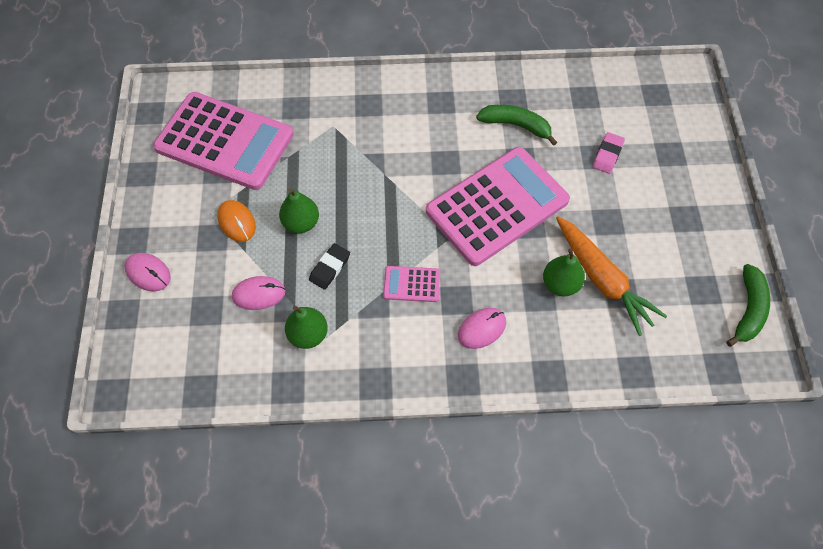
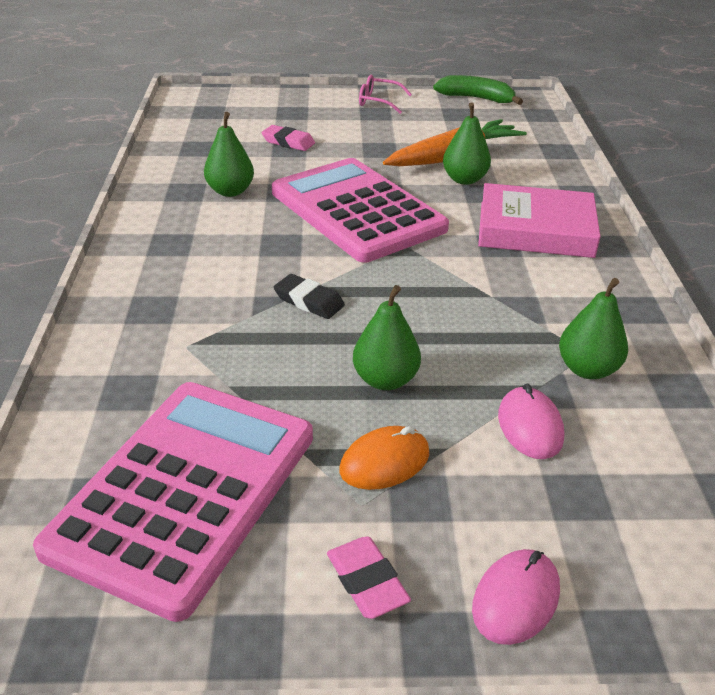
camera: 90 degrees left, 25 degrees down
(165, 214) = (366, 581): none -> pink eraser
(330, 268) = (468, 348): black eraser -> black eraser (309, 301)
(411, 284) = (483, 276): pink calculator -> none
(482, 329) = (535, 229): pink mouse -> pink book
(516, 125) = (230, 191): green banana -> green pear
(714, 220) = (378, 101): none -> pink glasses

